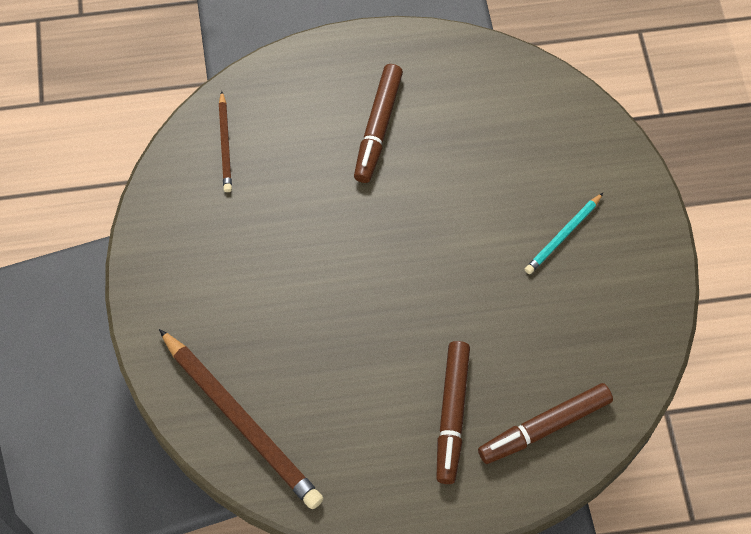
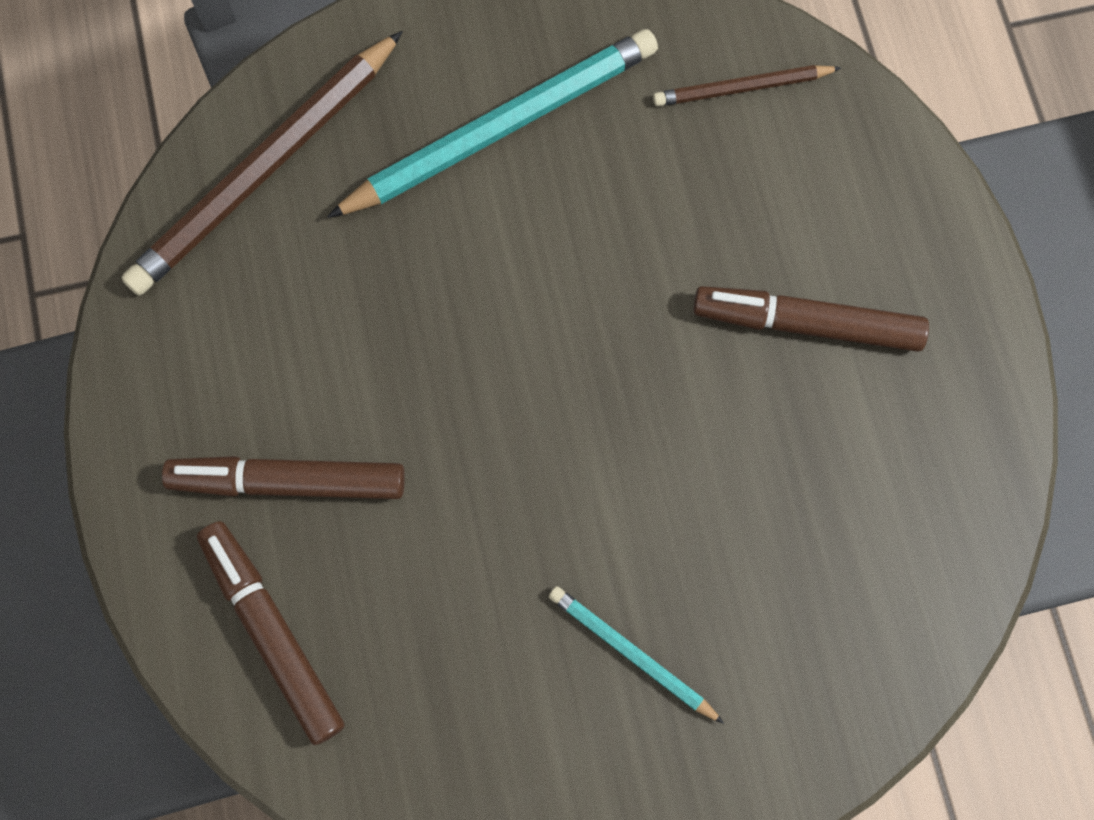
camera: 85 degrees right, 10 degrees up
(232, 279) = (501, 128): none -> turquoise pencil

